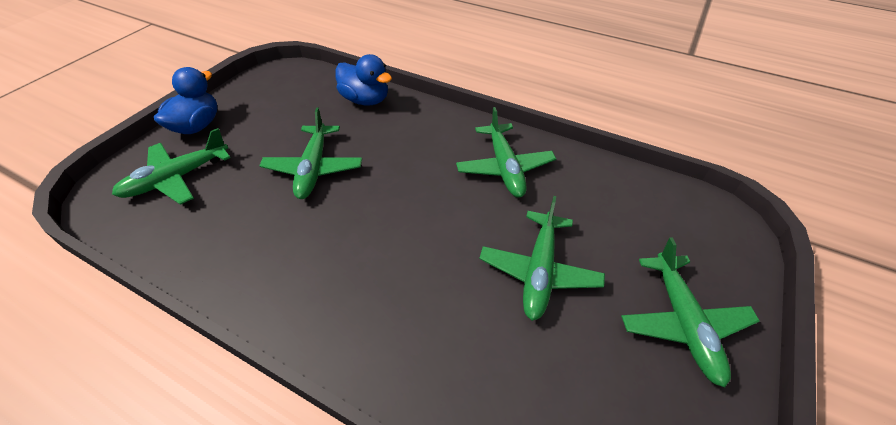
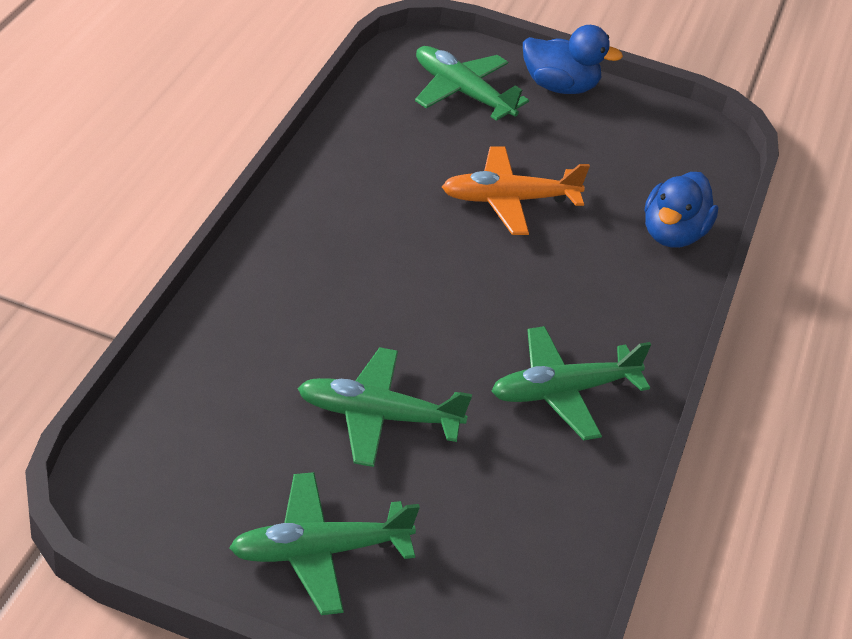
camera: 75 degrees right, 5 degrees down
(314, 168) = (508, 200): green plane -> orange plane

